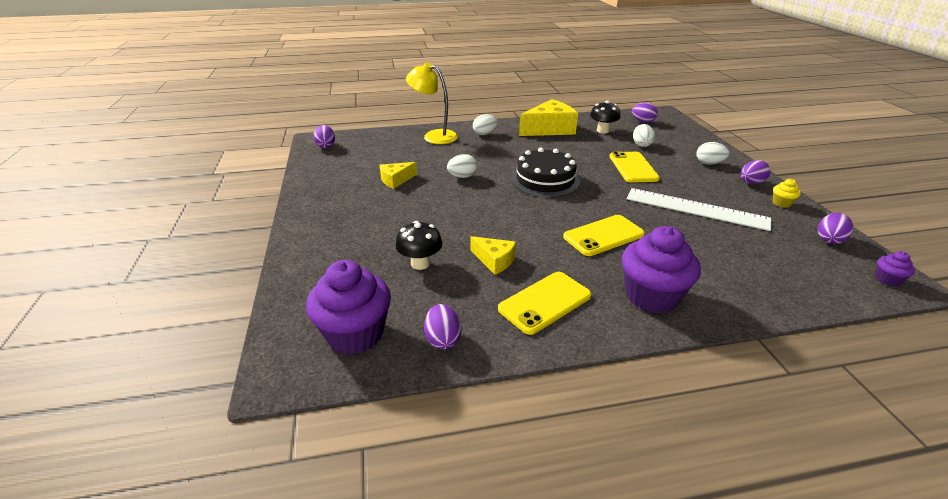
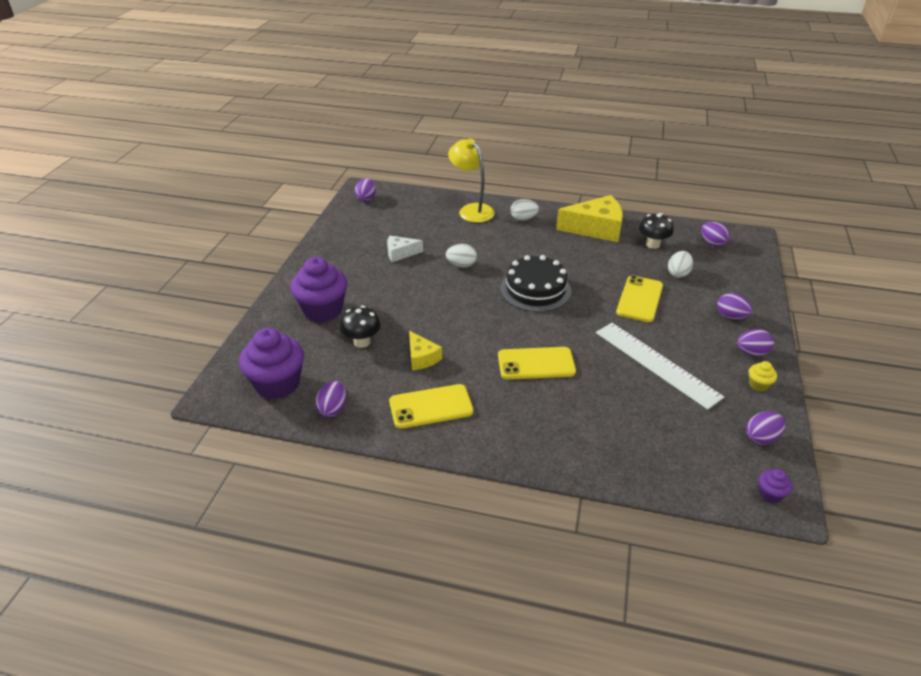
camera: 25 degrees right, 5 degrees up
(396, 180) = (400, 253): yellow cheese -> white cheese
(651, 296) = (523, 431): purple cupcake -> purple cupcake (323, 310)
(709, 163) = (731, 316): white egg -> purple egg

